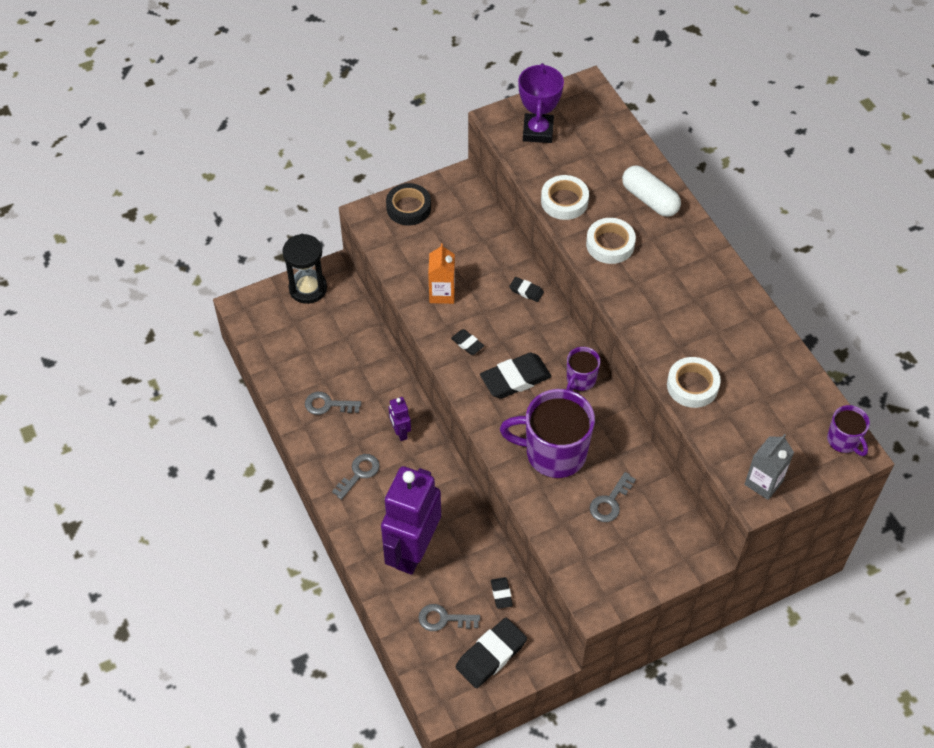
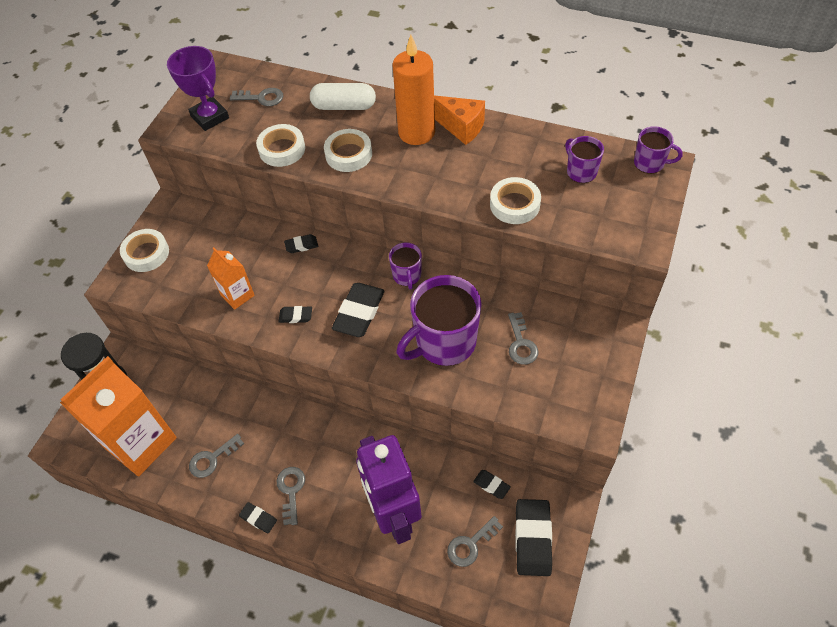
camera: 40 degrees left, 0 degrees up
(291, 352) = (141, 443): none -> orange carton
(320, 473) = (258, 518): none -> black eraser
(400, 432) = (292, 431): purple robot -> none
(408, 208) = (146, 253): black tape -> white tape
(593, 143) = (262, 98): none -> grey key
(682, 266) = (416, 132): none -> orange candle
(723, 289) = (461, 127): none -> orange cheese
(763, 482) = (636, 231): grey carton -> none
(777, 402) = (581, 171): none -> purple mug

